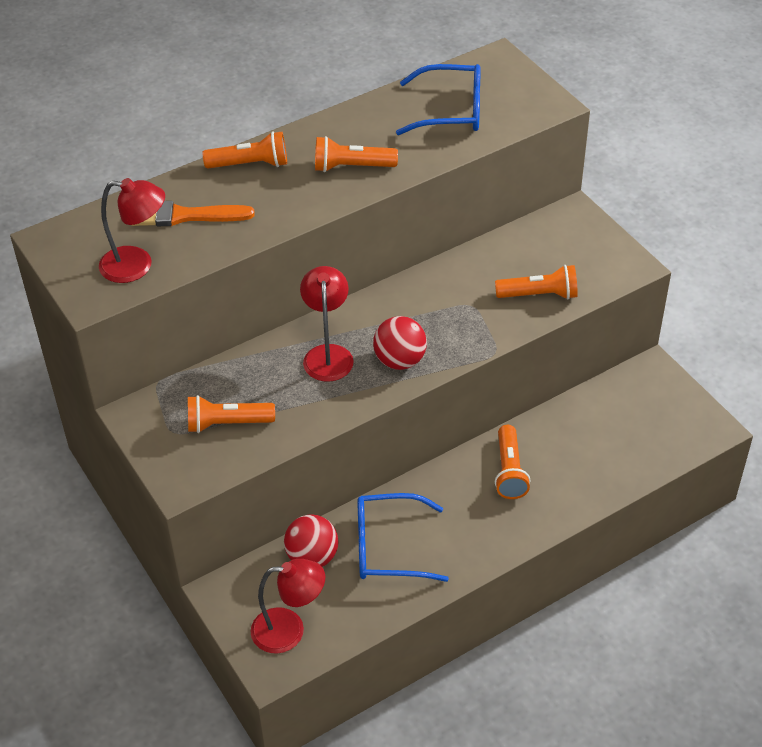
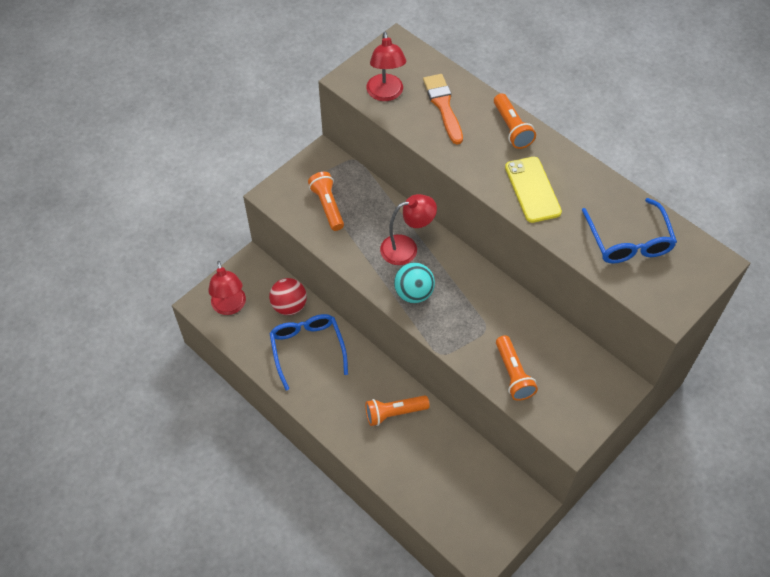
camera: 75 degrees right, 10 degrees up
(351, 167) = (532, 190): orange flashlight -> yellow phone
(400, 360) = (413, 293): red ball -> turquoise ball

